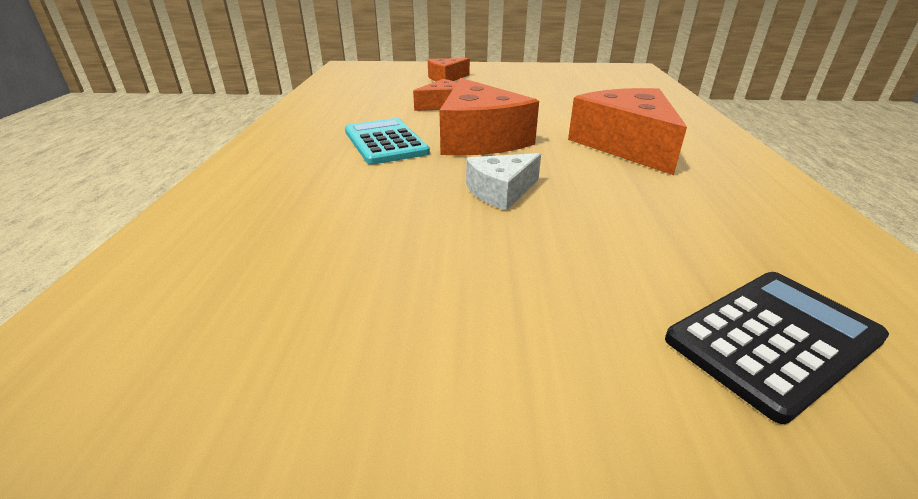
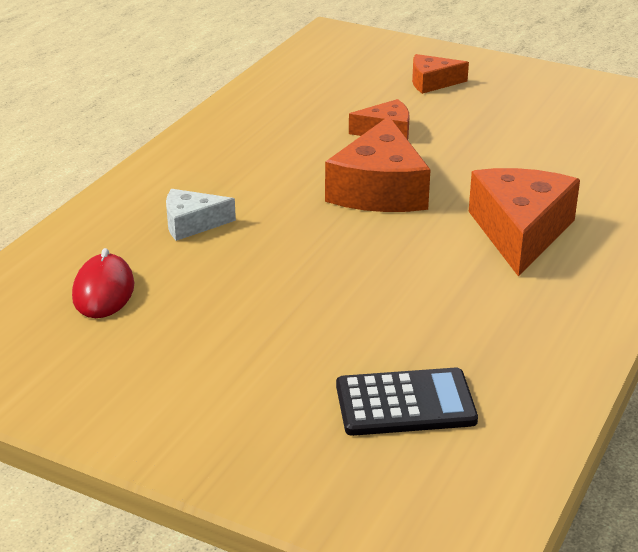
camera: 25 degrees right, 0 degrees up
(239, 302) = (103, 291): none -> red mouse
(385, 142) = (286, 174): turquoise calculator -> none
(501, 191) = (341, 254): white cheese -> white cheese (192, 224)

